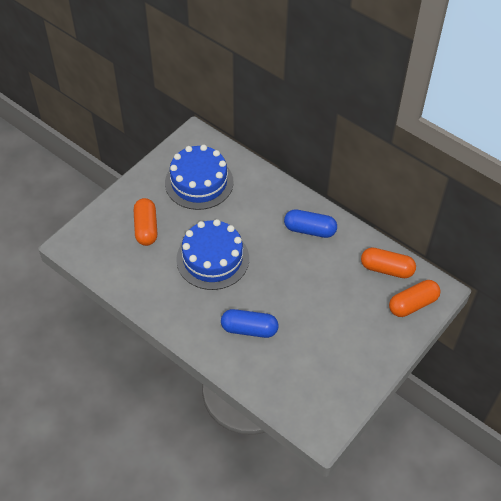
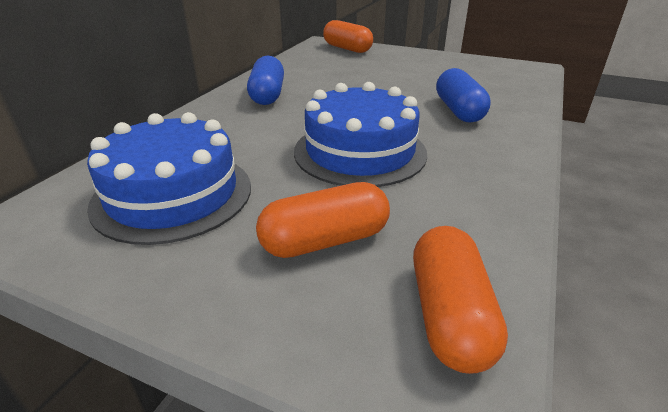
camera: 105 degrees left, 20 degrees down
(386, 269) = (309, 59): orange capsule -> orange capsule (449, 315)

